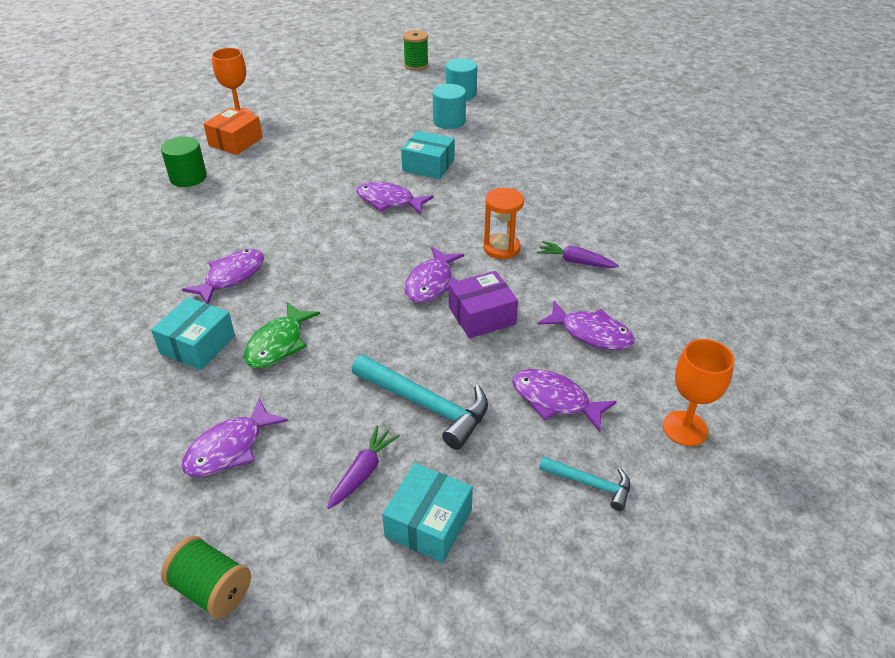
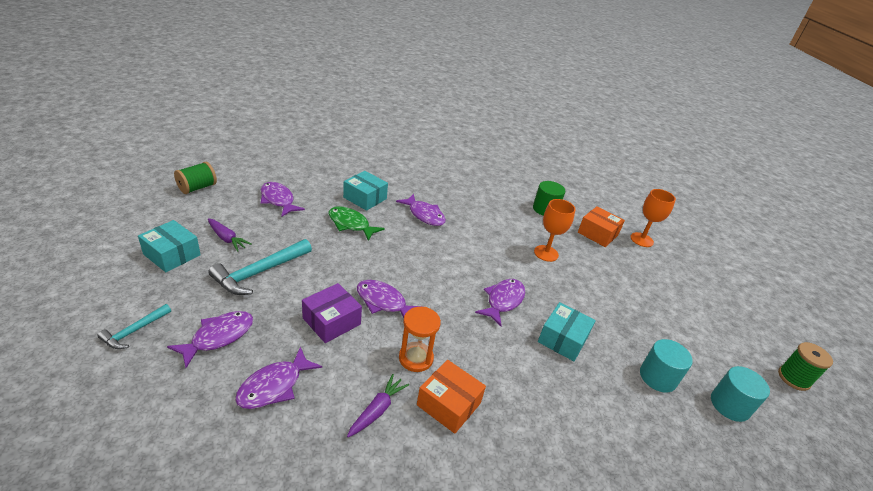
camera: 95 degrees right, 5 degrees down
(482, 316) = (331, 321): purple box -> purple box turned 60 degrees clockwise
(543, 223) = (448, 404): none -> orange box
(685, 428) = (130, 410): orange goblet -> orange goblet (546, 253)

